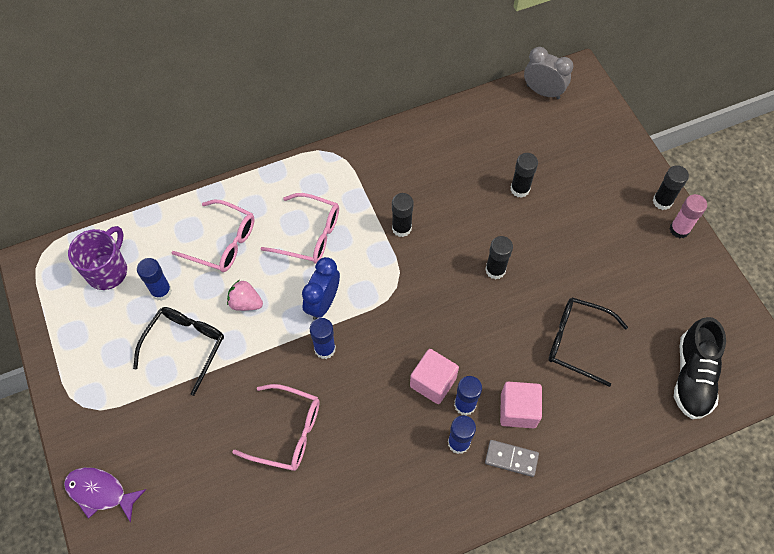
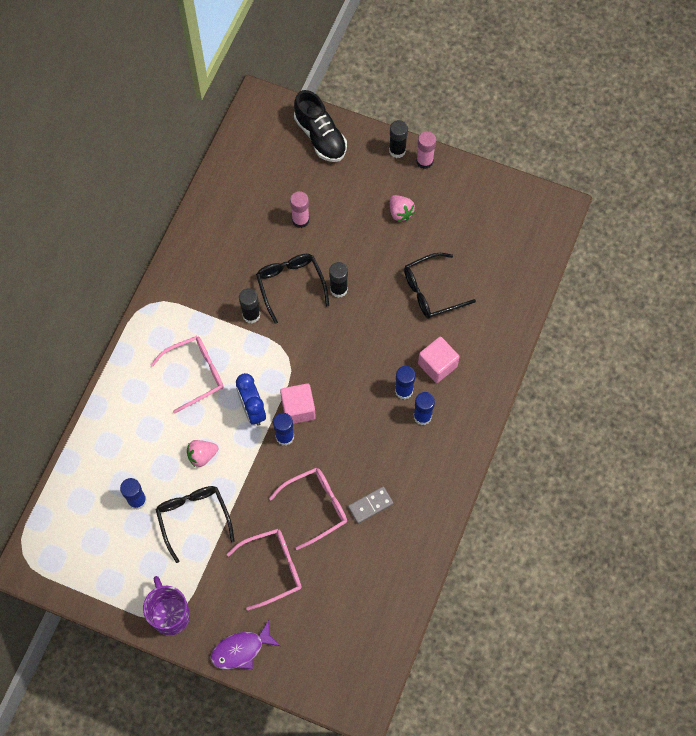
camera: 45 degrees left, 5 degrees up
(108, 271) = (84, 522): purple mug -> purple mug (170, 614)
(223, 242) = (142, 432): pink glasses -> pink glasses (273, 568)
(433, 382) = (371, 395): pink cube -> pink cube (298, 409)
(458, 232) = (290, 285): none -> black glasses
(511, 459) = (461, 397): grey domino -> grey domino (370, 505)
(520, 189) = (300, 220): black glue stick -> pink glue stick
(543, 91) = (247, 135): grey clock -> none
(614, 253) = (400, 212): none -> pink strawberry
(692, 376) = (515, 252): black shoe -> black shoe (320, 136)

